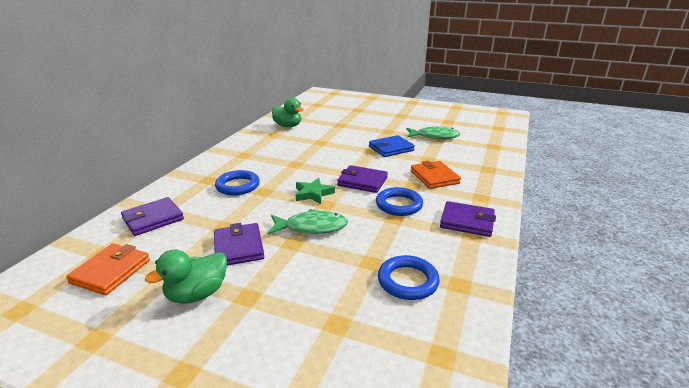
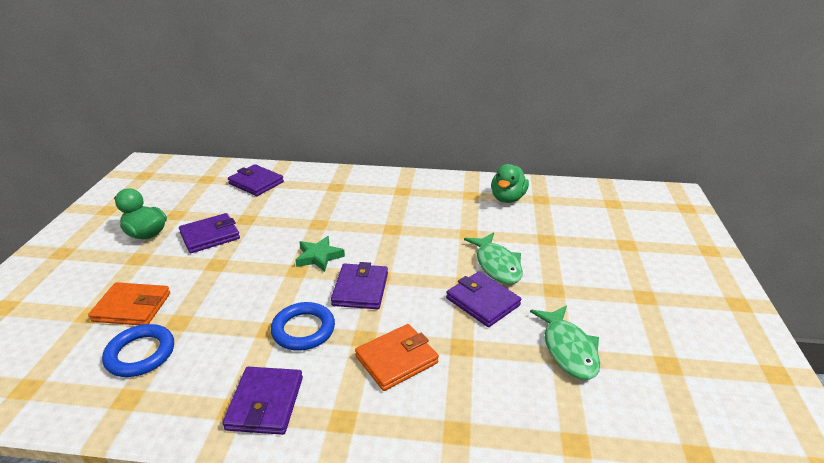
camera: 75 degrees right, 5 degrees up
(111, 271) = (181, 190): orange wallet -> orange wallet (132, 307)
(238, 186) = (326, 206): blue ring -> none
(312, 227) = (245, 270): green fish -> green fish (496, 265)
(391, 148) = (482, 302): blue wallet -> purple wallet

